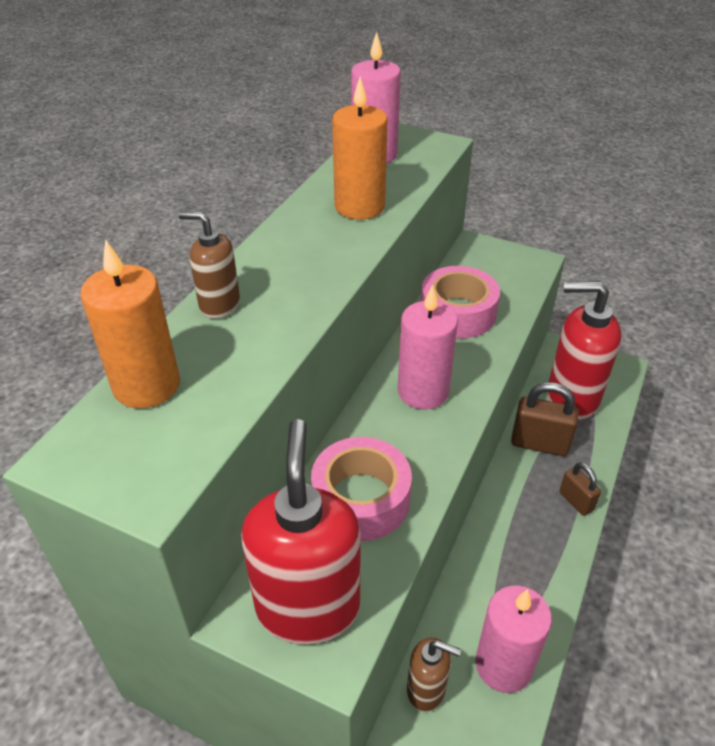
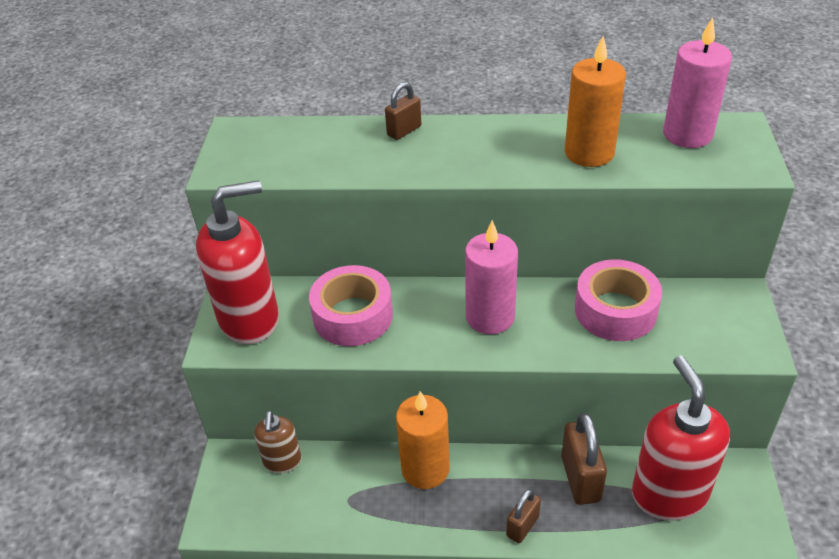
camera: 70 degrees right, 0 degrees up
(146, 385) = (306, 133): orange candle -> orange candle (425, 469)
(219, 305) = (404, 131): brown soap dispenser -> brown padlock
(503, 665) = (321, 507): pink candle -> none

